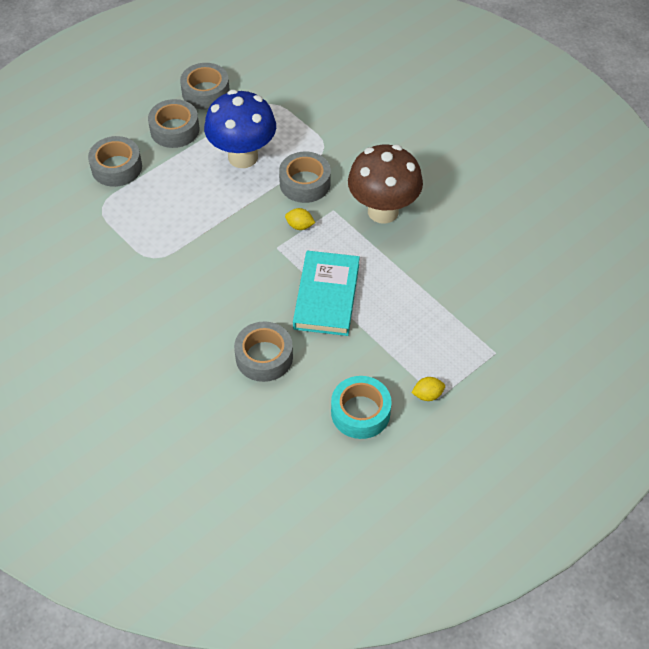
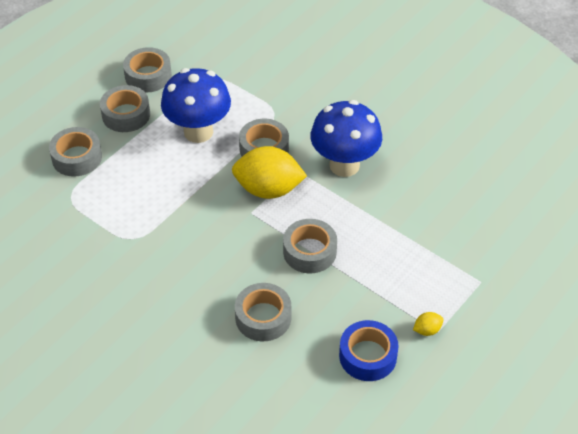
camera: 10 degrees left, 5 degrees down
(299, 226) = (268, 189): yellow lemon -> yellow lemon, size x2.44
(326, 296) = (309, 252): turquoise book -> grey tape
(360, 412) = (368, 356): turquoise tape -> blue tape
(383, 211) = (344, 165): brown mushroom -> blue mushroom

